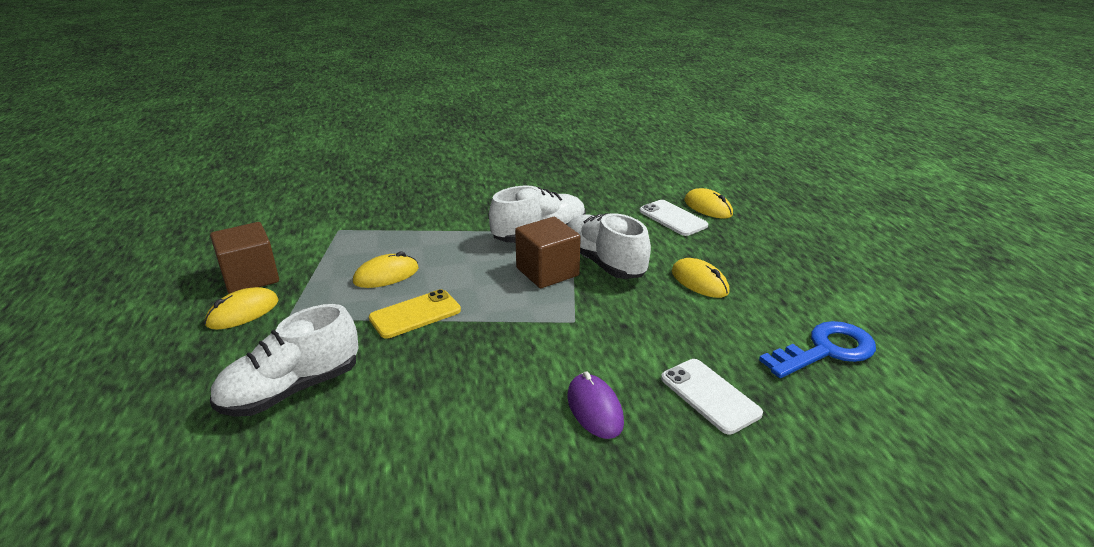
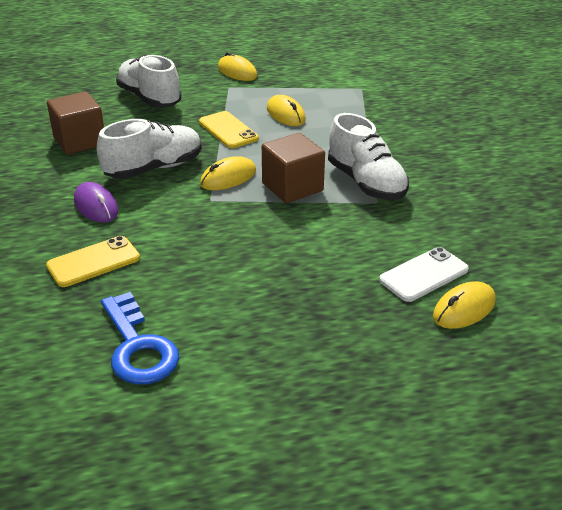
camera: 90 degrees right, 5 degrees up
(250, 278) = (282, 67): brown cube -> brown cube (80, 141)
(594, 409) = (96, 206): purple mouse -> purple mouse turned 75 degrees clockwise
(604, 263) = (311, 219): white shoe -> white shoe (154, 168)
(699, 282) = (273, 278): yellow mouse -> yellow mouse (228, 178)
(709, 396) = (93, 262): white phone -> yellow phone

